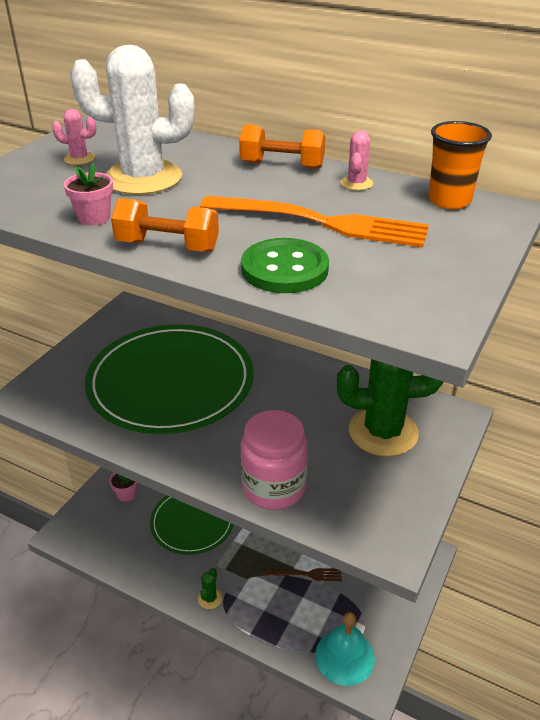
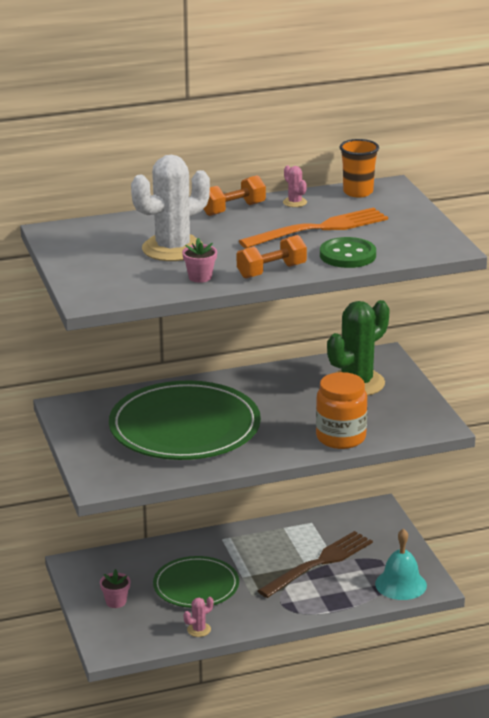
camera: 45 degrees left, 10 degrees down
(79, 159) = (104, 255): pink cactus -> pink cactus (199, 630)
(210, 598) = (276, 613): green cactus -> none
(273, 487) = (341, 437): pink jar -> orange jar
(306, 574) = (319, 563): brown fork -> brown fork, size x1.98

